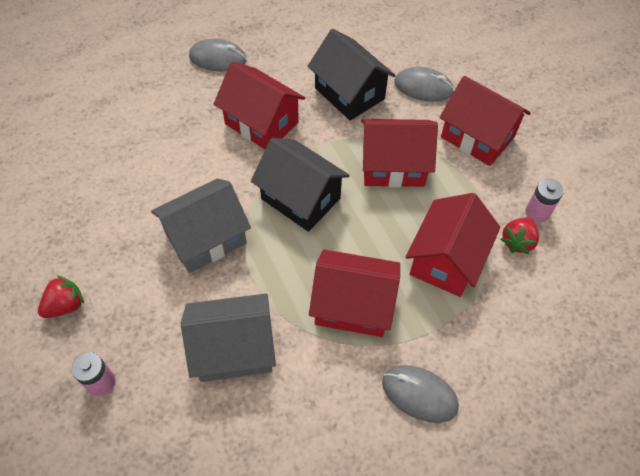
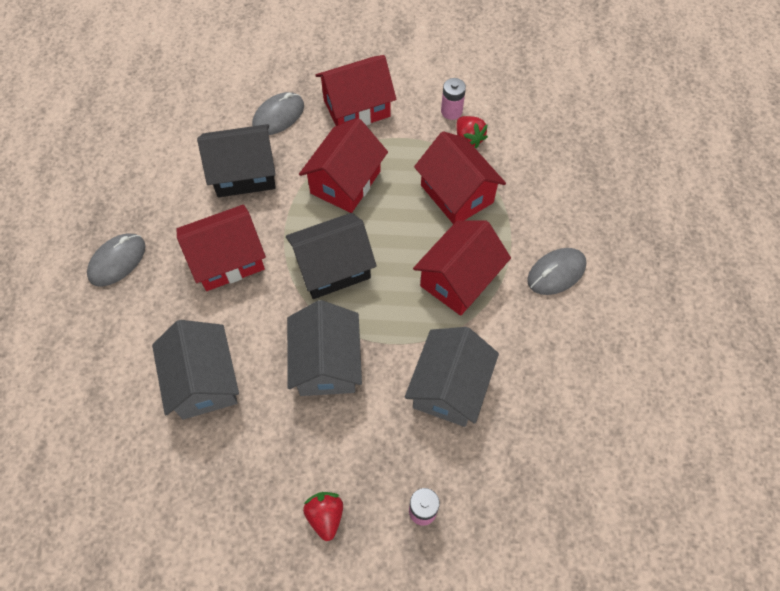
camera: 60 degrees left, 5 degrees up
(145, 162) = (204, 381): none -> grey house

